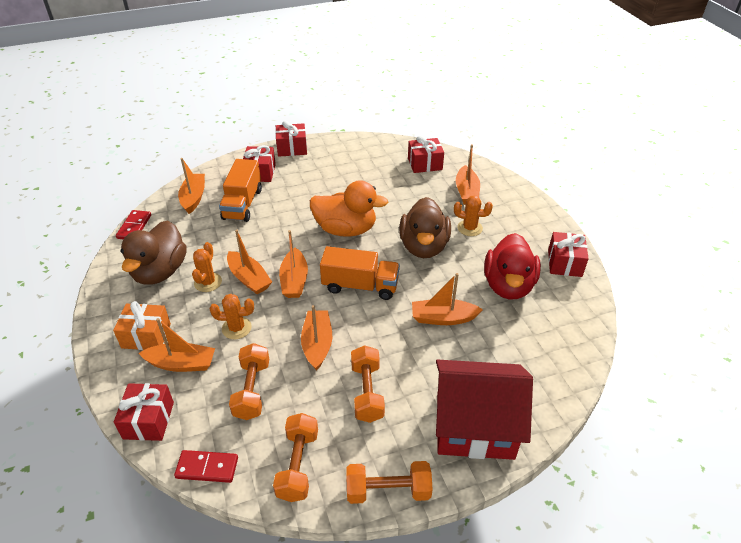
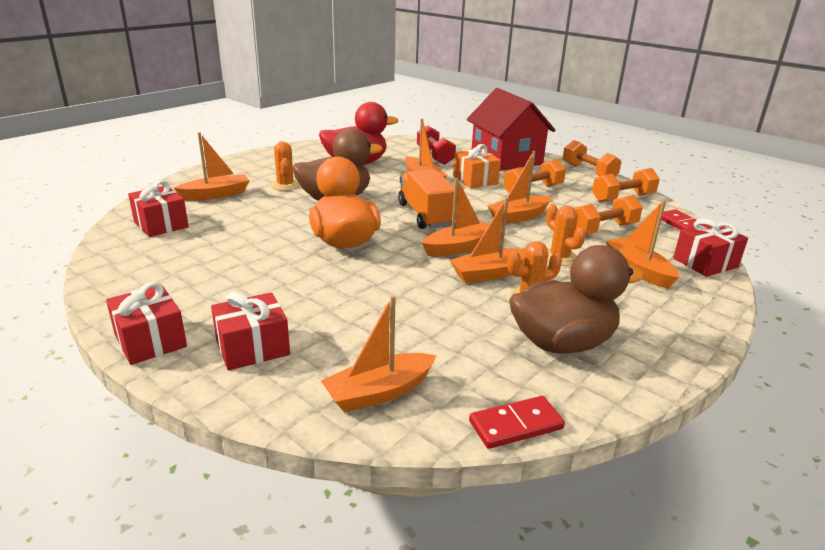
camera: 120 degrees left, 15 degrees down
(146, 336) = (649, 305): orange gift -> orange gift (475, 180)
(242, 204) = (354, 332): orange truck -> none
(249, 279) = (489, 274): orange boat -> orange boat turned 135 degrees counterclockwise
(509, 358) = (435, 156): none -> red dumbbell
(564, 263) = (306, 150): red gift -> none

